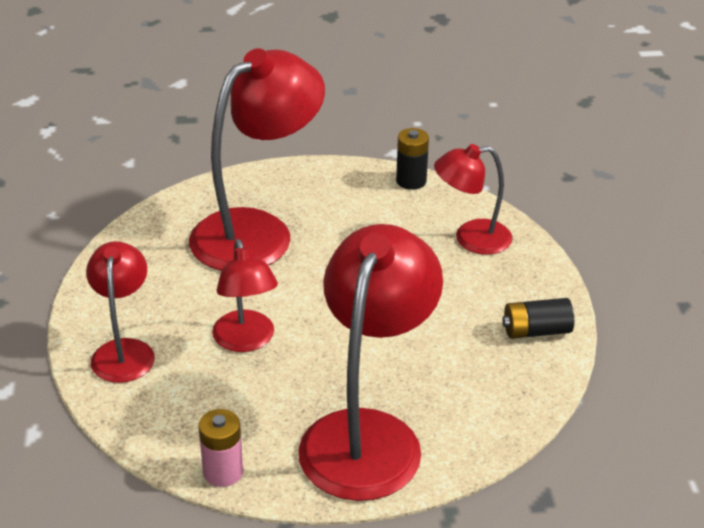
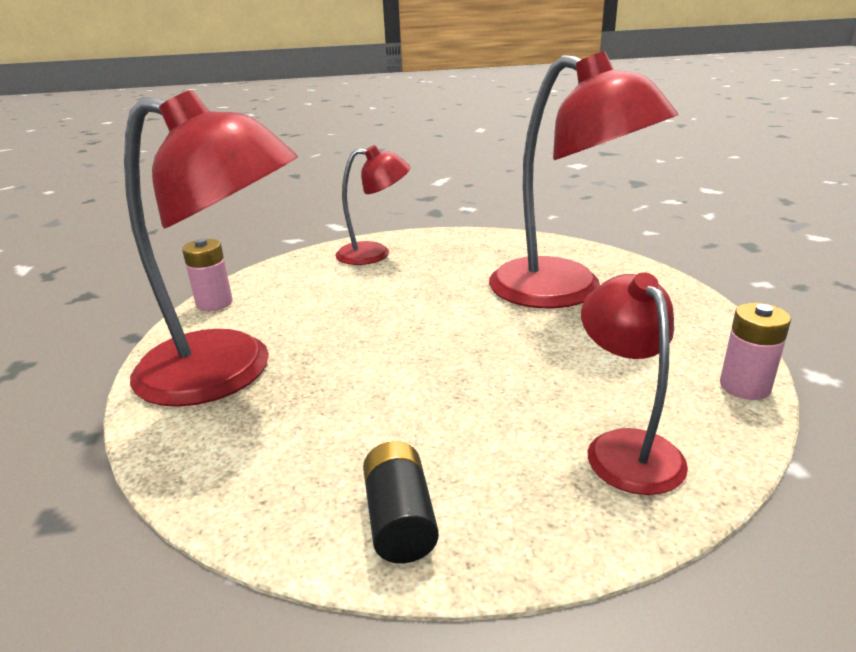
camera: 90 degrees right, 10 degrees down
(246, 341) = (385, 299): red lamp -> none
(411, 181) = (744, 386): black battery -> pink battery

